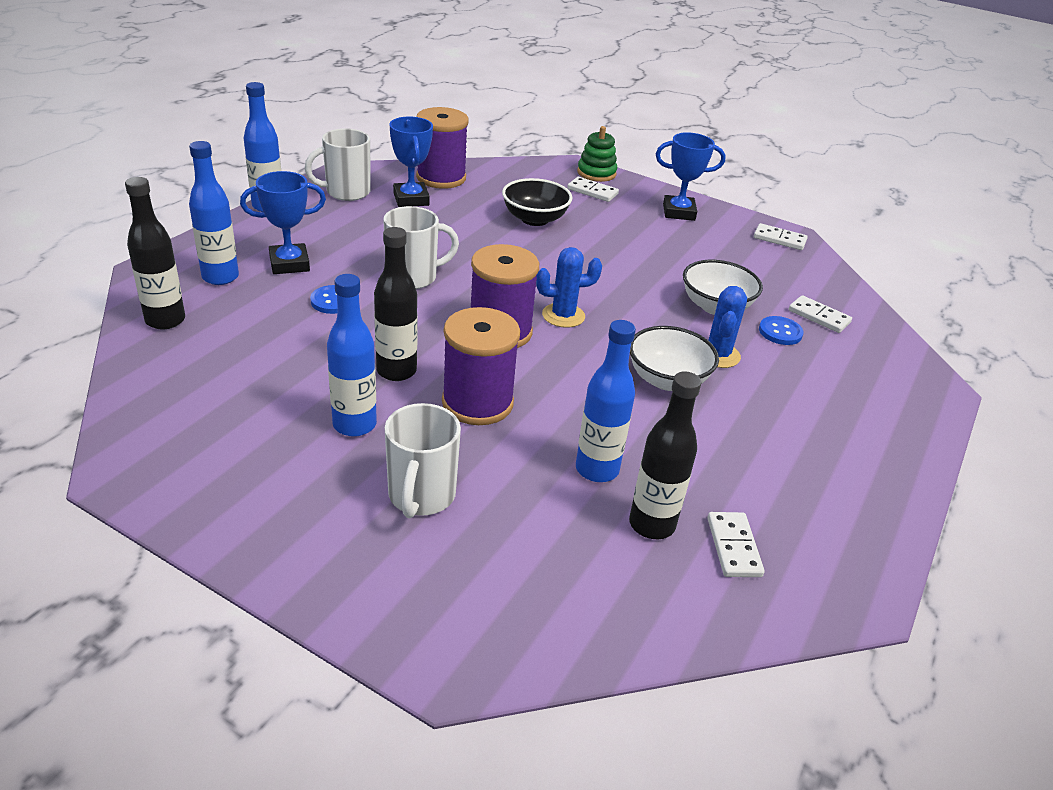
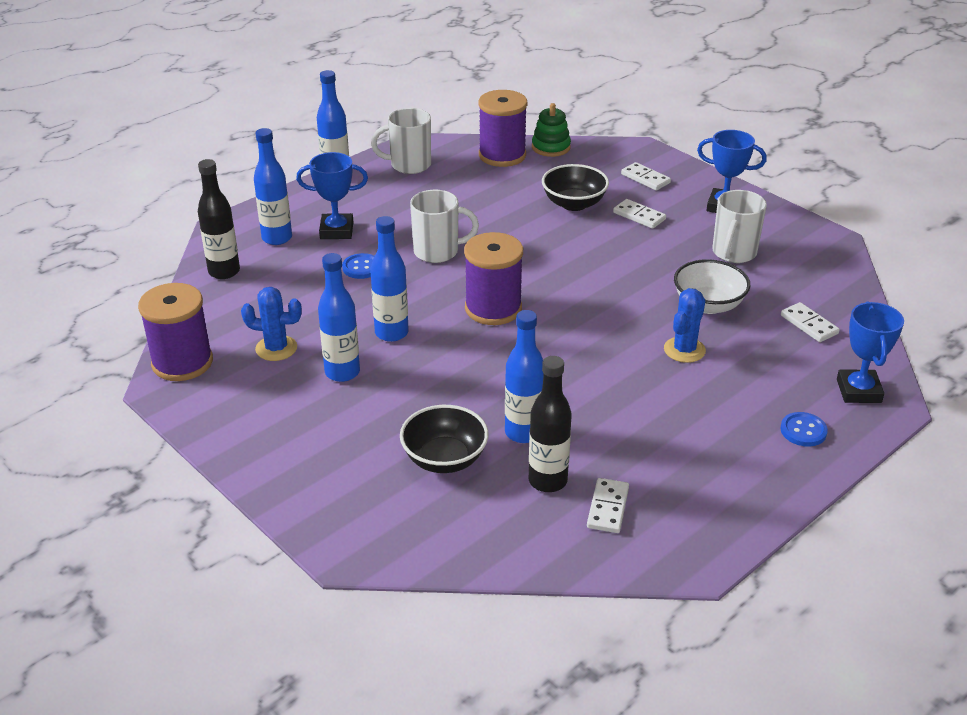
camera: 20 degrees right, 0 degrees up
(396, 371) = (391, 333): black bottle -> blue bottle
(411, 199) = (465, 176): blue trophy -> blue trophy (858, 391)
(421, 496) = (373, 433): white mug -> white mug (733, 253)
(477, 403) = (448, 367): purple spool -> purple spool (182, 362)
(521, 516) = (444, 459): none -> black bowl
(563, 315) = (557, 299): blue cactus -> blue cactus (276, 348)
(596, 173) = (659, 159): green stacking toy -> green stacking toy (551, 147)
(667, 380) = (624, 367): white bowl -> none
(779, 239) = (816, 243): white domino -> white domino (639, 216)
(780, 332) = (759, 335): blue button -> blue button (803, 431)

